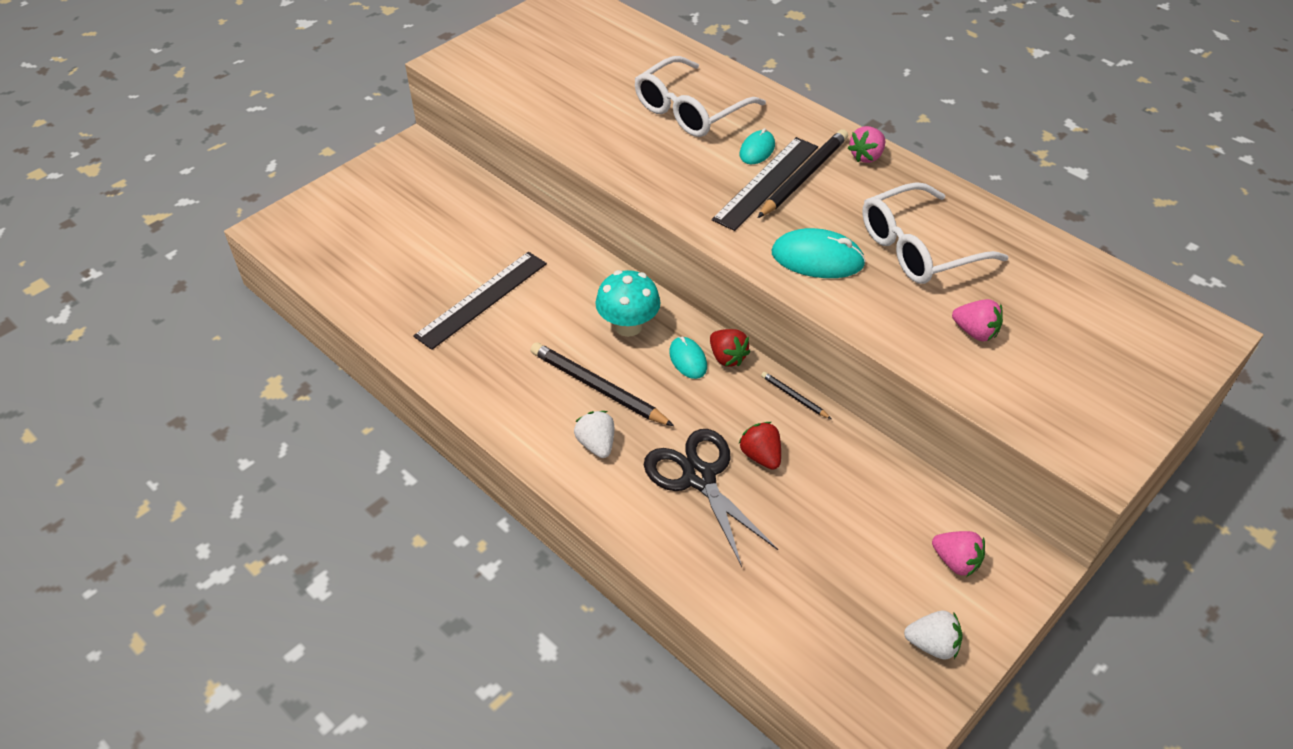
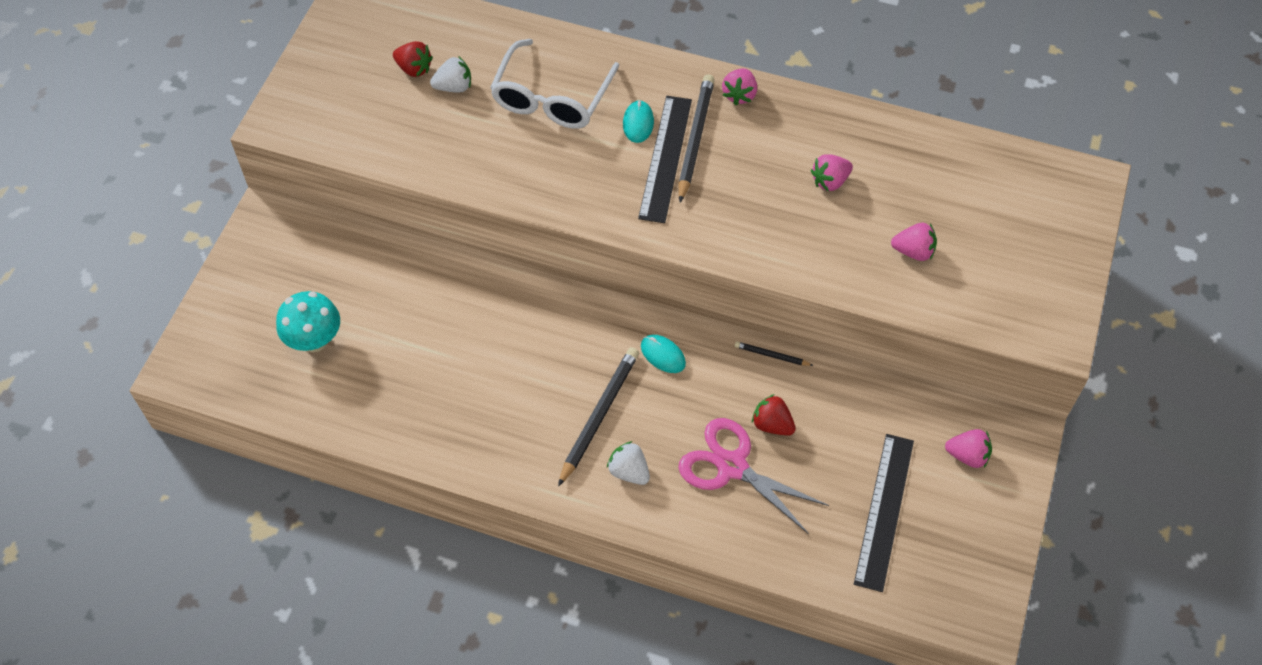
camera: 25 degrees left, 10 degrees up
(482, 299) = (440, 366): black ruler -> black ruler (884, 511)
(597, 387) = (599, 415): black pencil -> black pencil turned 105 degrees clockwise
(628, 326) = (592, 341): turquoise mushroom -> turquoise mushroom (314, 340)
(699, 477) = (732, 466): black scissors -> pink scissors
(727, 357) = (695, 339): red strawberry -> red strawberry (414, 69)
(817, 258) = (750, 225): turquoise mouse -> none
(918, 248) = (830, 181): white glasses -> pink strawberry
(932, 644) = (980, 535): white strawberry -> white strawberry (454, 87)

